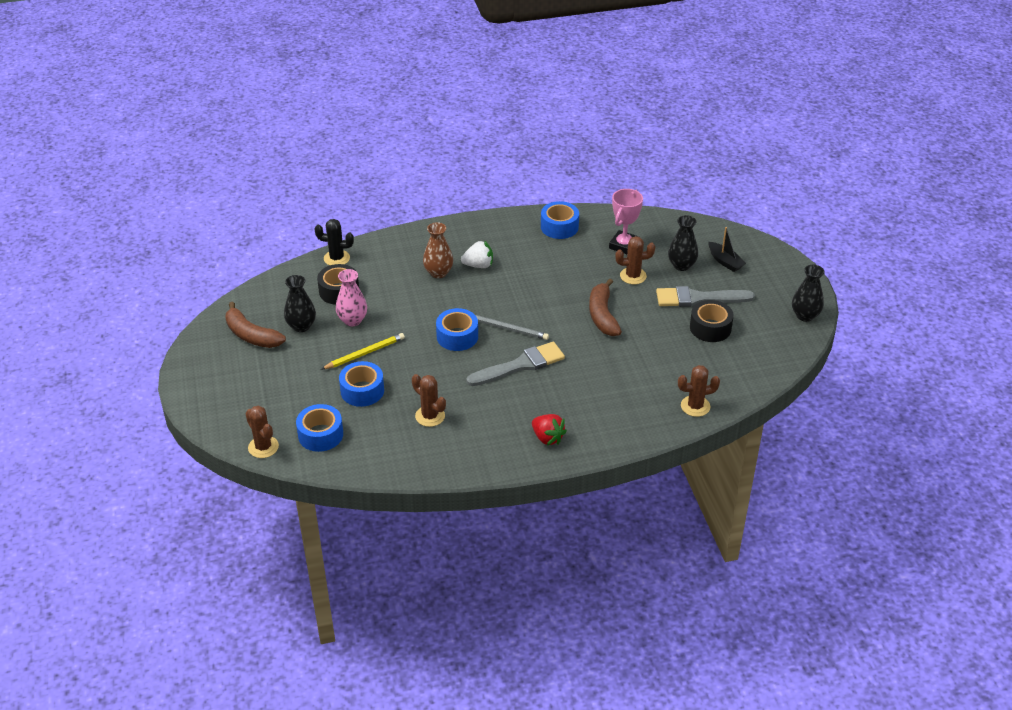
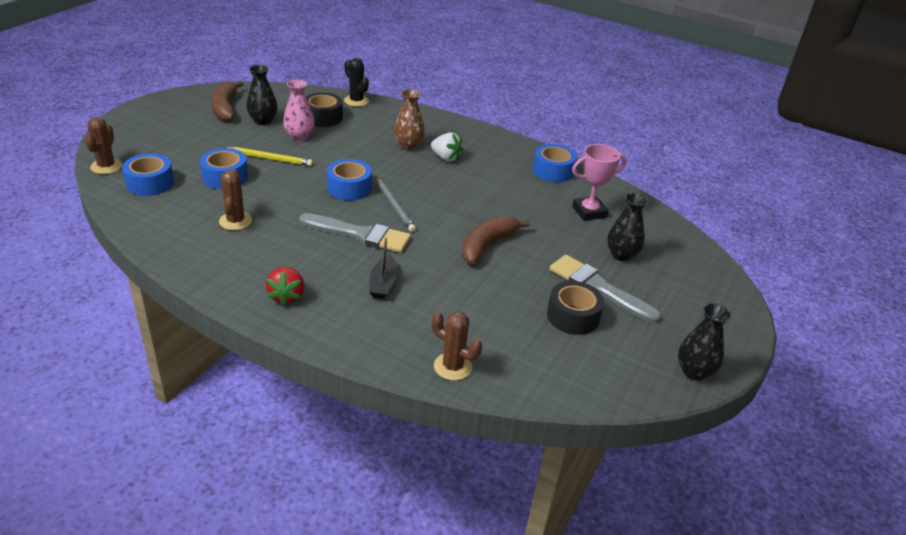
camera: 40 degrees right, 5 degrees down
(633, 276) = (562, 236): brown cactus -> none
(725, 261) = (671, 277): black boat -> black boat (383, 284)

